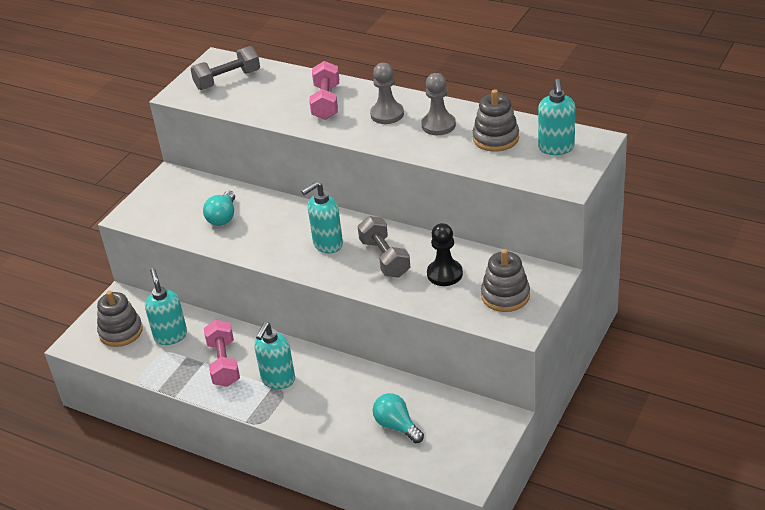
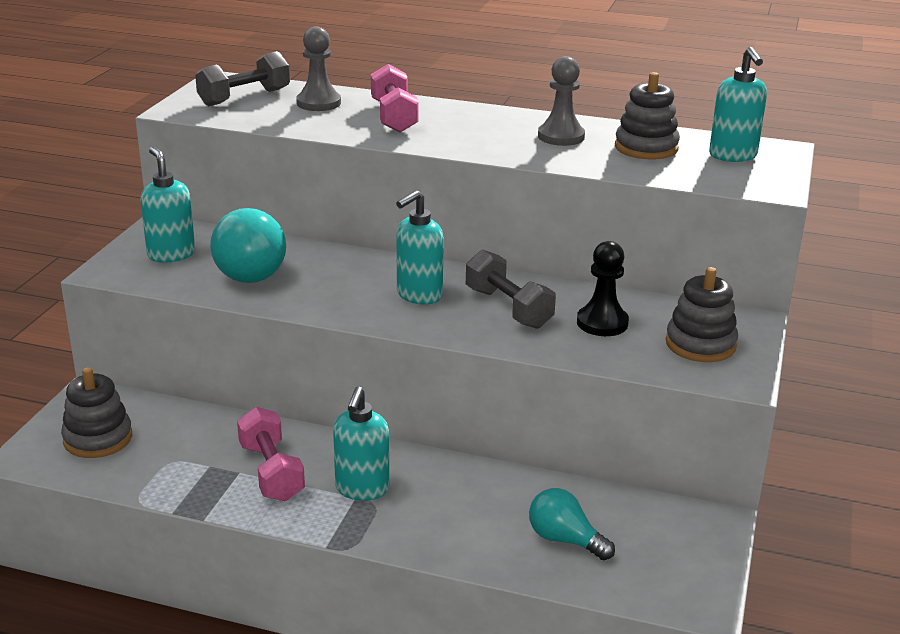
camera: 15 degrees left, 10 degrees down
(170, 336) = (178, 440): turquoise soap dispenser -> turquoise soap dispenser (171, 254)
(223, 217) = (253, 270): turquoise light bulb -> turquoise light bulb, size x1.63
(387, 114) = (484, 127): grey pawn -> grey pawn (318, 103)

